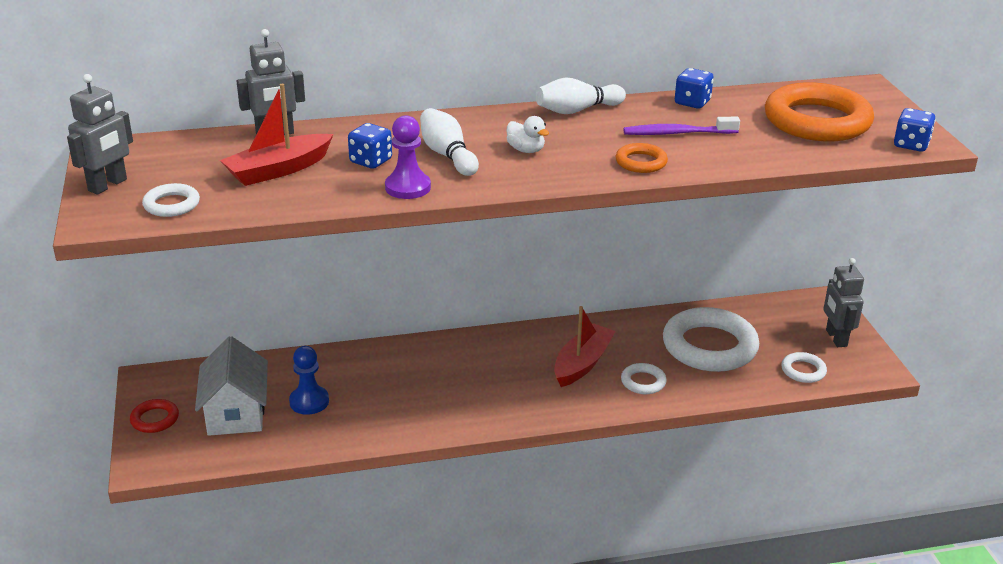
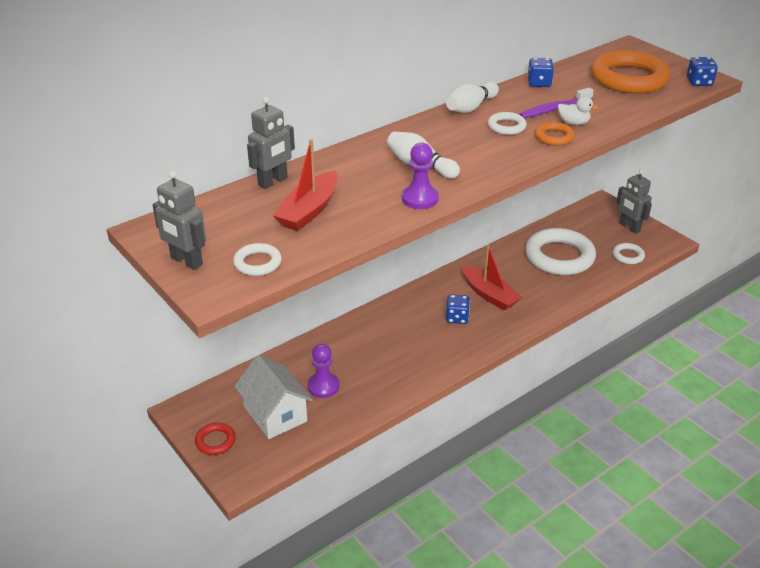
camera: 25 degrees left, 5 degrees up
(108, 185) = (186, 261): grey robot -> grey robot turned 120 degrees clockwise
(309, 402) = (323, 386): blue pawn -> purple pawn
(371, 161) = (370, 185): blue dice -> blue dice (457, 318)
(526, 150) = (469, 147): white duck -> white duck (573, 123)
(582, 363) = (489, 295): red boat -> red boat turned 135 degrees clockwise
(643, 382) = (538, 295): white ring -> white ring (506, 126)

